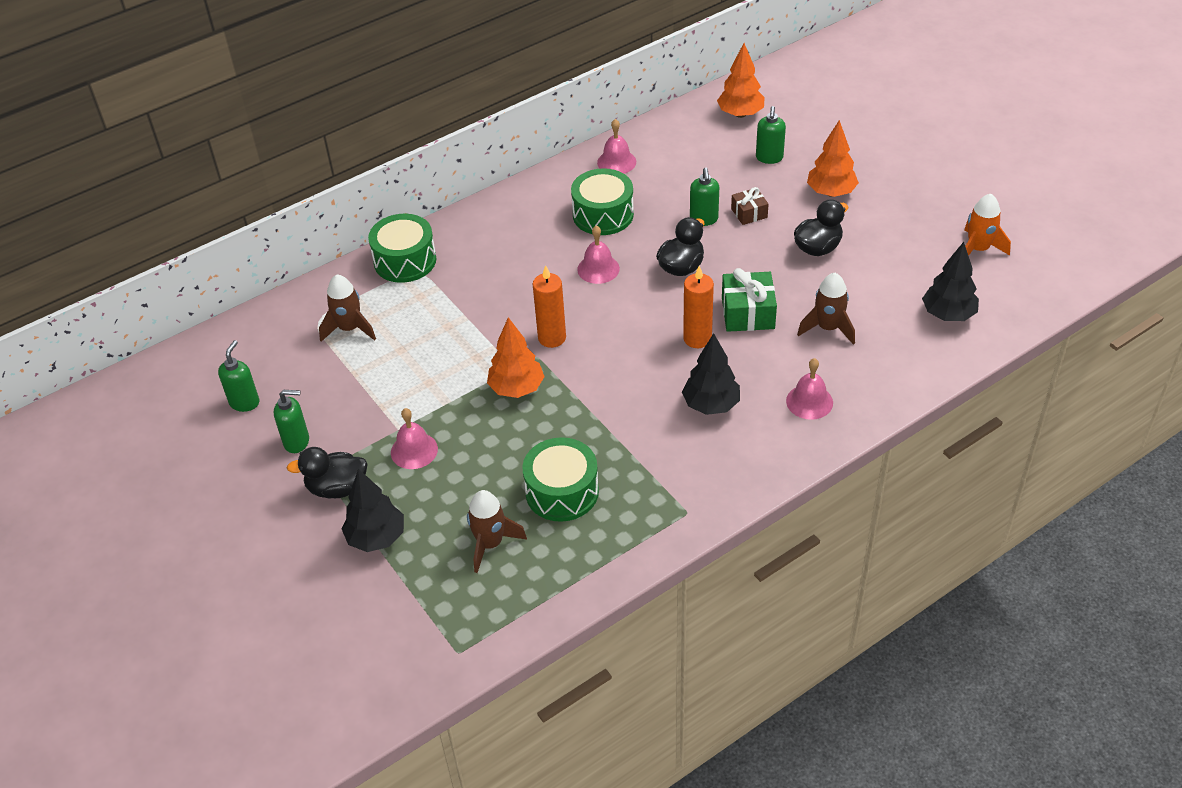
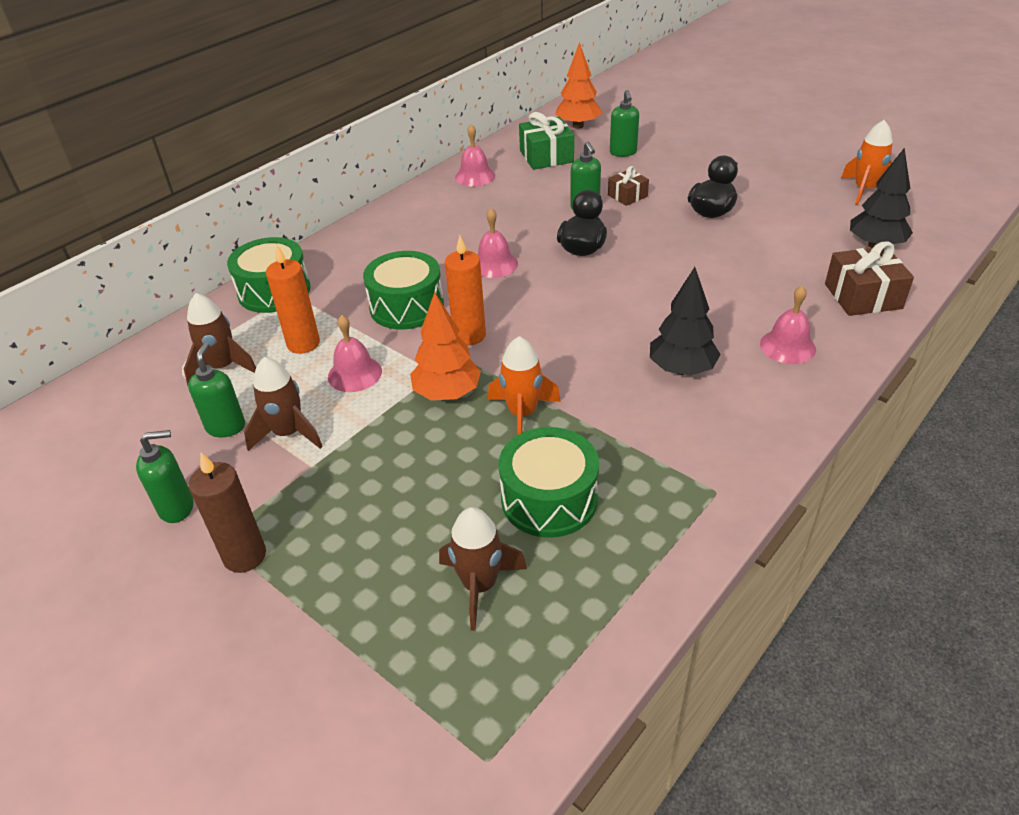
camera: 15 degrees left, 5 degrees down
(244, 402) = (97, 473): green soap dispenser -> green soap dispenser (226, 427)
(337, 488) = (245, 556): black duck -> brown candle
(376, 537) = (316, 612): black tree -> none
(414, 450) = (339, 487): pink bell -> pink bell (354, 374)
(568, 418) = (522, 414): none -> orange rocket
(603, 214) = (479, 219): green drum -> green drum (407, 306)
(697, 338) = (632, 309): orange candle -> orange candle (303, 344)
(748, 313) = (673, 277): green gift -> green gift (546, 156)
(828, 328) = (764, 276): brown rocket -> brown rocket (288, 433)
(831, 192) = (697, 169): orange tree -> none
(903, 366) = (863, 296): none -> brown gift

